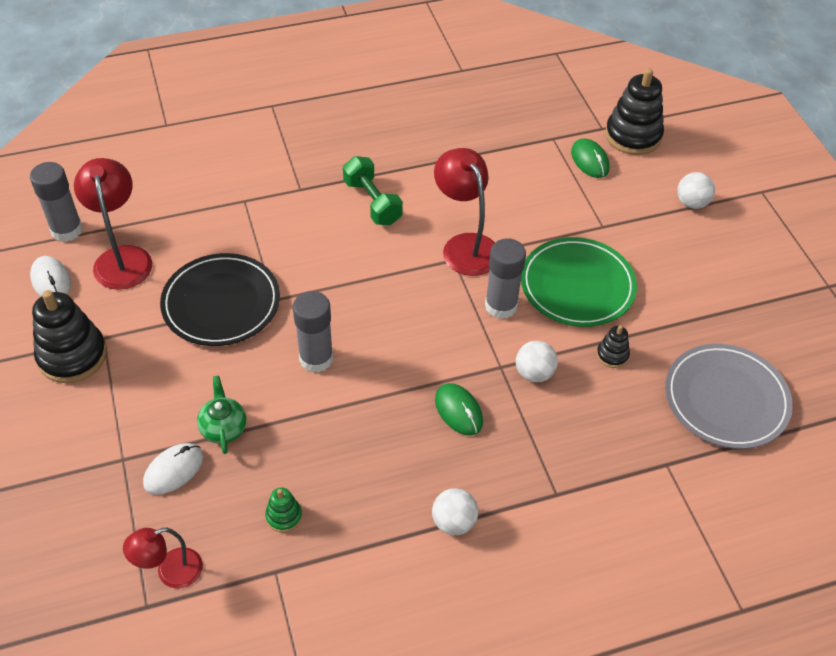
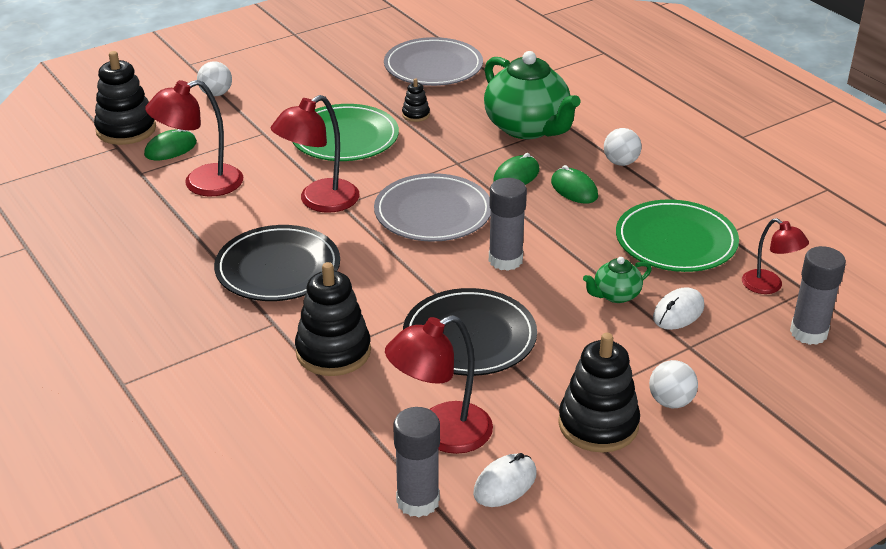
camera: 105 degrees left, 15 degrees down
(174, 470) = (678, 312): white mouse -> white mouse turned 75 degrees counterclockwise
(248, 216) = (333, 351): none -> black stacking toy
(284, 516) = (676, 241): green stacking toy -> green plate
(372, 202) = (278, 268): green dumbbell -> black plate
(415, 323) = (433, 213): none -> grey plate
(415, 456) = (574, 189): none -> green mouse
(501, 306) = (388, 172): grey glue stick -> grey glue stick (808, 332)
(521, 173) = (201, 184): none -> red lamp
(534, 373) = (455, 146): white ball -> white ball (671, 402)
(557, 452) = (527, 128): none -> green teapot

